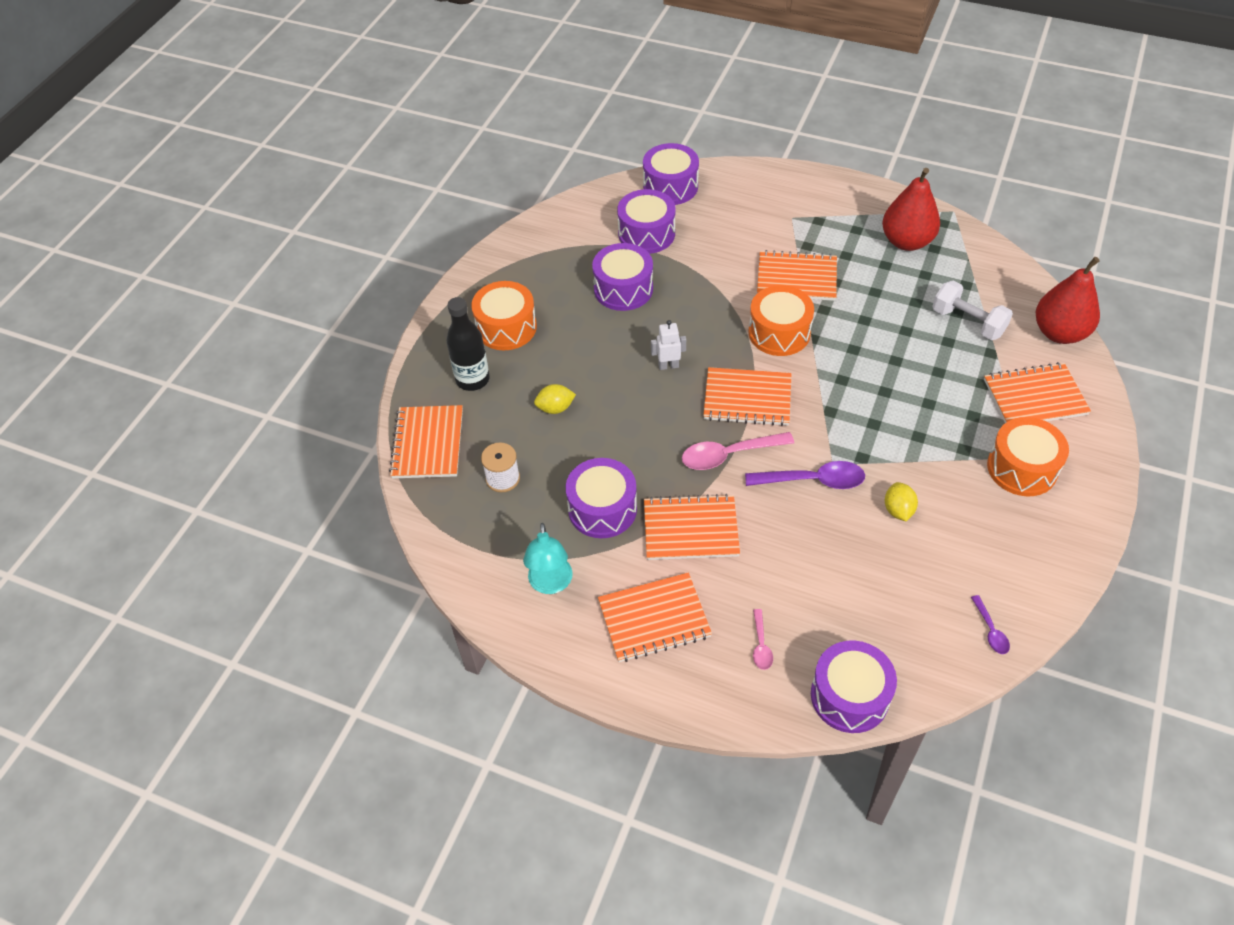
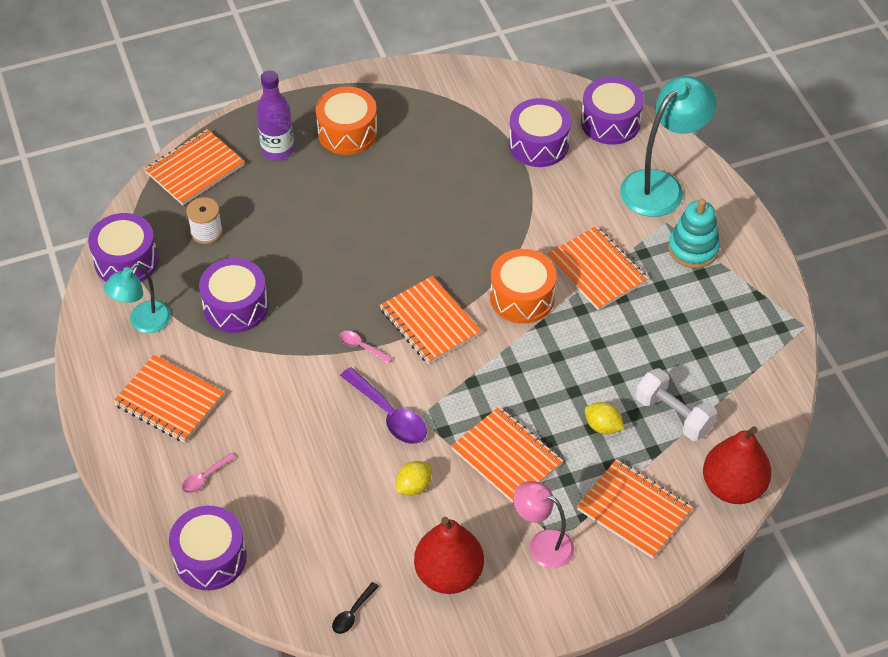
camera: 45 degrees right, 0 degrees up
(472, 379) = (278, 150): black bottle -> purple bottle
(555, 408) = (300, 215): yellow lemon -> yellow lemon (603, 426)
(623, 289) = (462, 171): purple drum -> purple drum (126, 261)
(668, 366) = (412, 252): white robot -> none
(690, 529) = (268, 370): orange notebook -> orange notebook (506, 457)
(729, 455) = (361, 347): pink spoon -> pink spoon, size x0.53
(756, 199) = (661, 186): none -> turquoise lamp
(830, 219) = (693, 249): none -> turquoise stacking toy
(906, 241) = (726, 316): red pear -> red pear (448, 574)
(968, 322) = (673, 415): white dumbbell -> white dumbbell turned 45 degrees counterclockwise
(990, 630) = (352, 613): purple spoon -> black spoon
(1022, 468) = (542, 544): orange drum -> pink lamp

